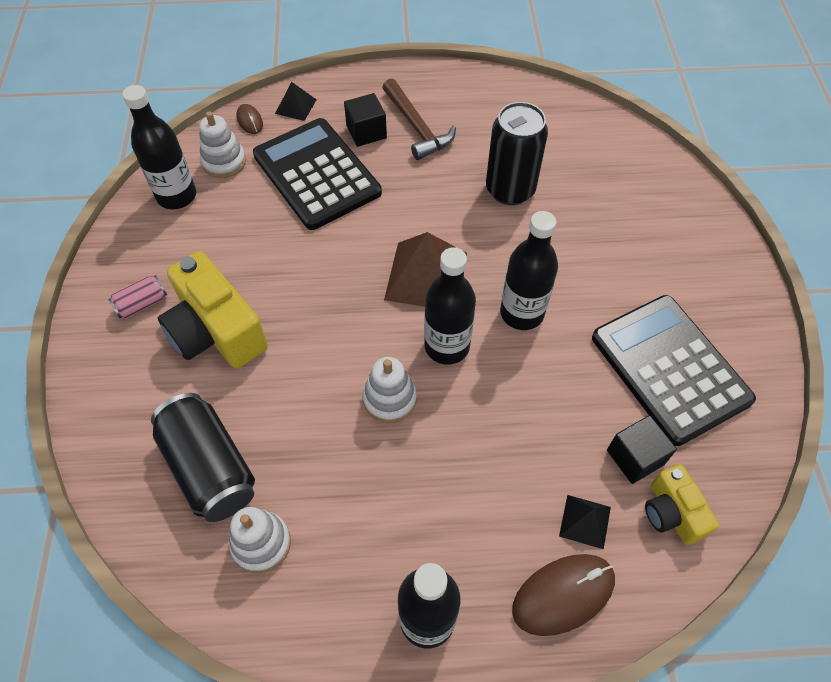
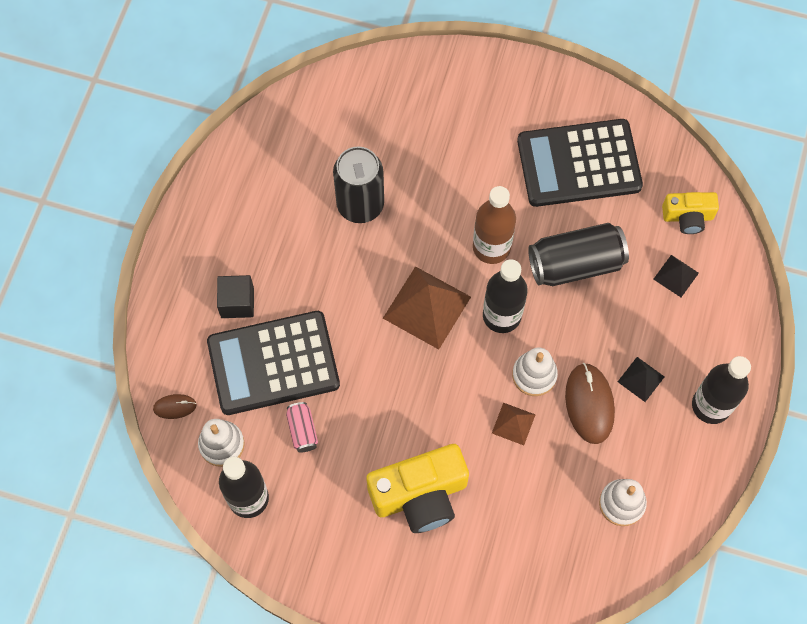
camera: 70 degrees left, 10 degrees up
(142, 304) = (367, 553): pink can -> pink can (302, 430)
(210, 467) = (548, 528): black can -> black can (575, 264)
(296, 106) = (173, 357): black pyramid -> black pyramid (641, 379)
(324, 395) = (513, 423): none -> brown pyramid
(417, 127) = (251, 255): brown hammer -> none
(522, 313) = (491, 247): black bottle -> brown bottle
(563, 594) = (721, 312): brown mouse -> brown mouse (589, 404)
(635, 457) = (640, 221): black cube -> none

